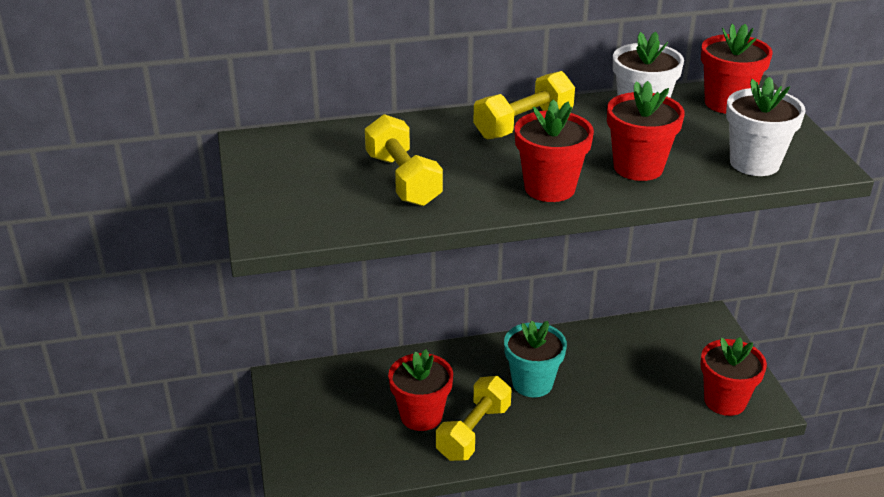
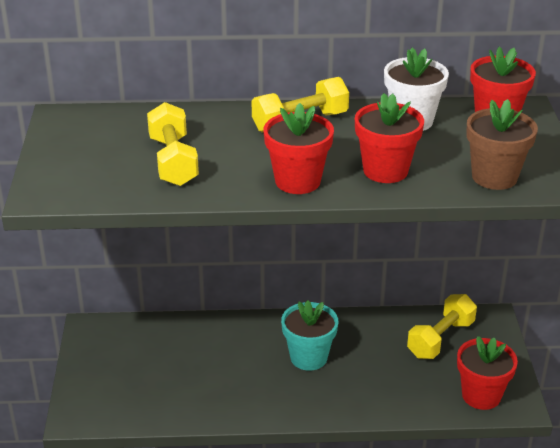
camera: 10 degrees right, 0 degrees up
(421, 416) = (200, 374): red flower pot -> none
(473, 432) = (242, 394): yellow dumbbell -> yellow dumbbell (440, 339)
(754, 163) = (494, 177): white flower pot -> brown flower pot

